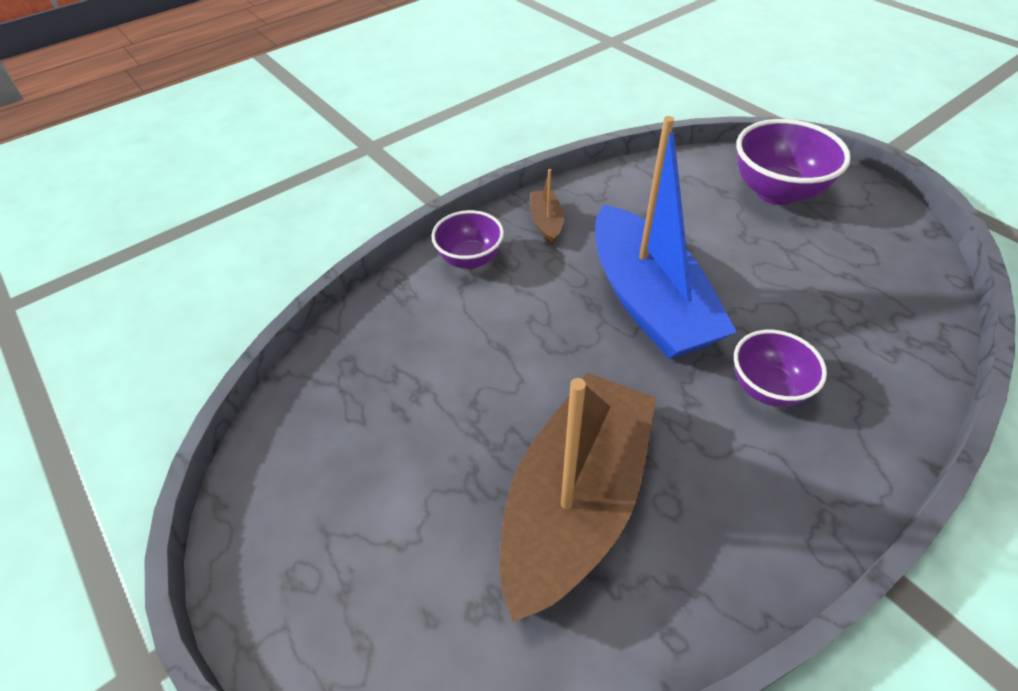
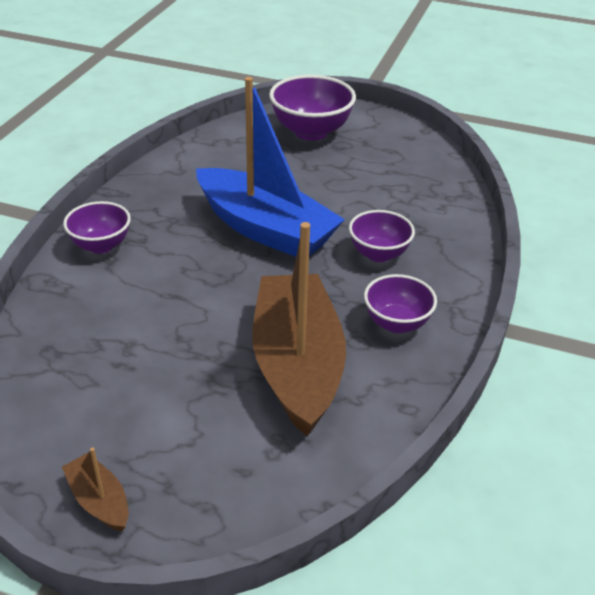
camera: 35 degrees left, 10 degrees down
(546, 223) = (148, 201): brown boat -> brown boat (99, 500)
(733, 500) = (396, 323): none -> purple bowl

